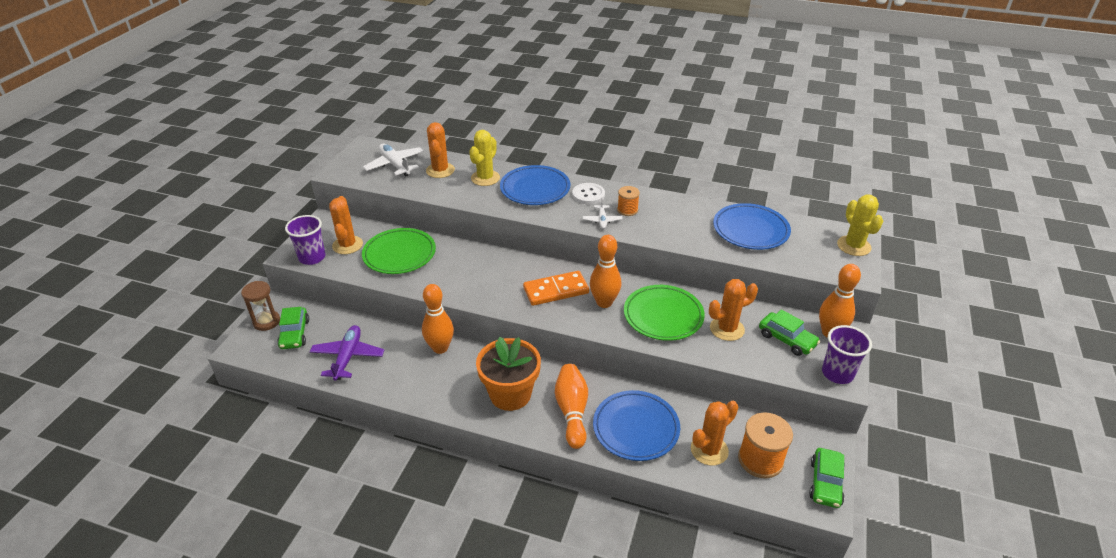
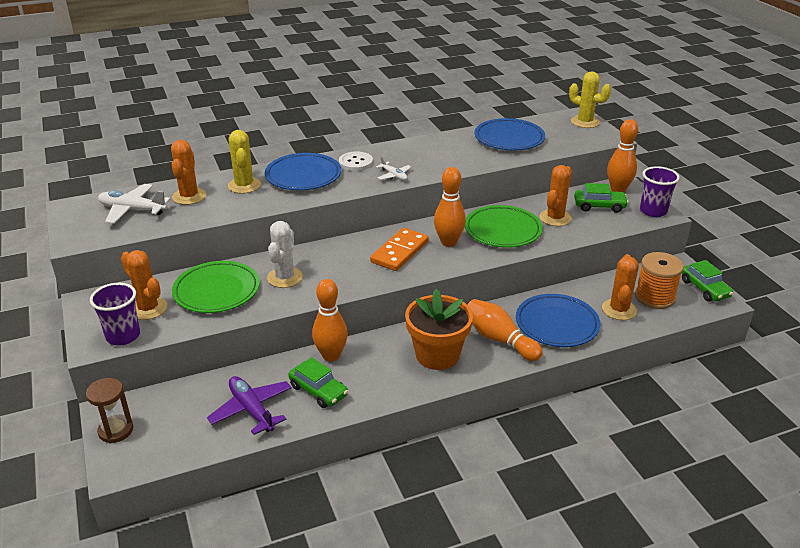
camera: 40 degrees left, 5 degrees down
(295, 334) = (165, 423): green car -> green car (318, 390)
(440, 170) = (189, 196): orange cactus -> orange cactus turned 45 degrees clockwise
(452, 268) = (285, 277): none -> white cactus
(627, 210) = (403, 161): orange spool -> none

